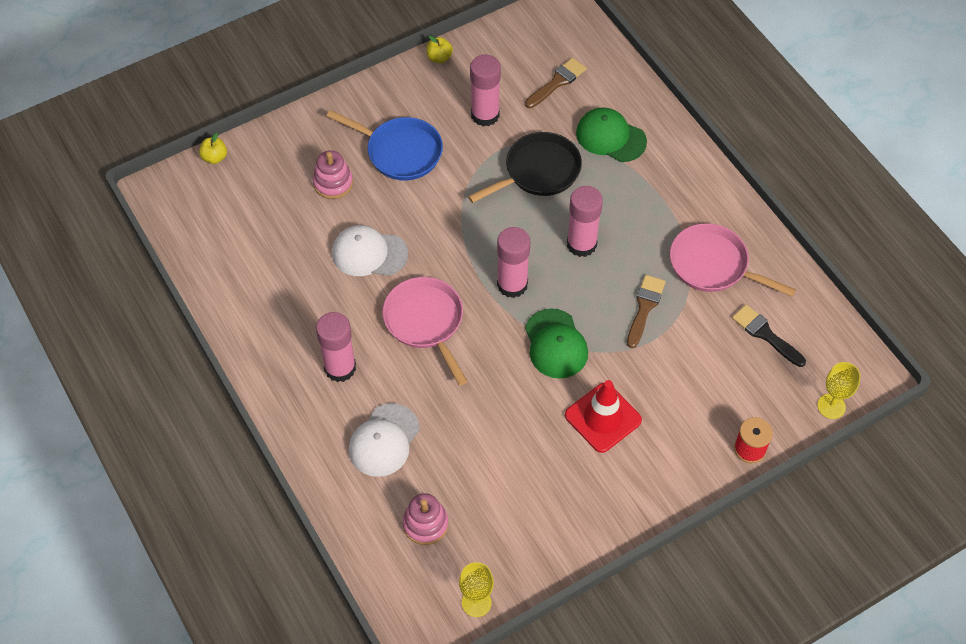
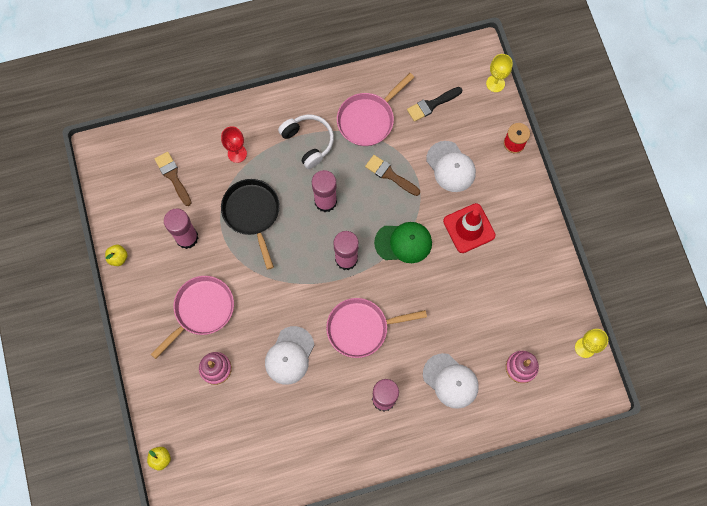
camera: 75 degrees left, 15 degrees up
(400, 151) = (201, 310): blue pan -> pink pan
(610, 137) = (237, 153): green cap -> red goblet
(654, 207) = (308, 142): none -> white headphones
(683, 377) = (451, 167): none -> white cap

